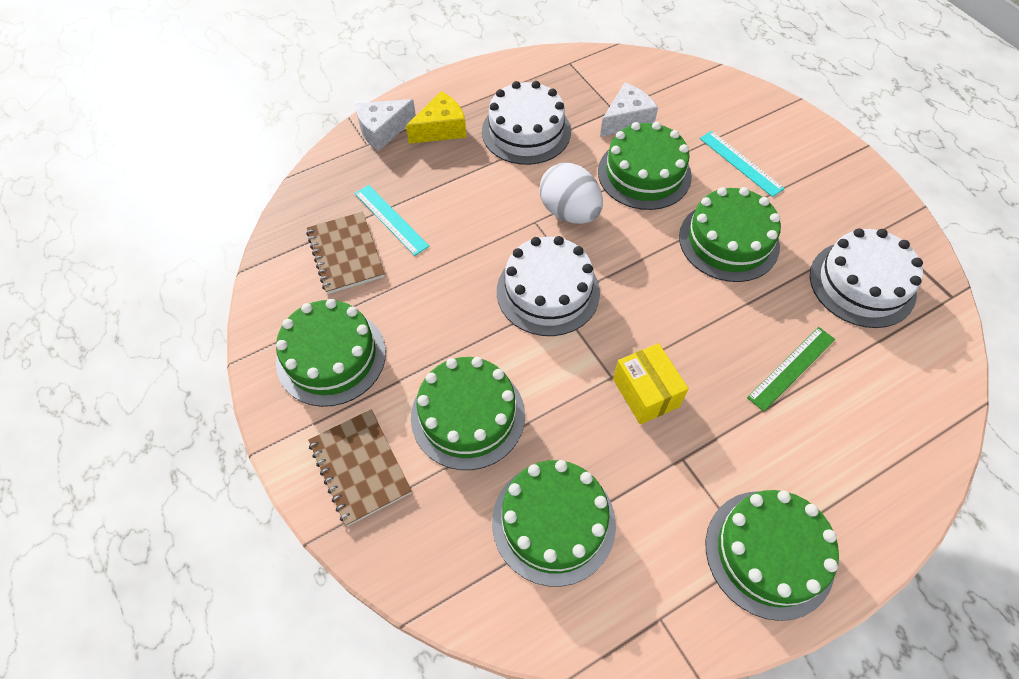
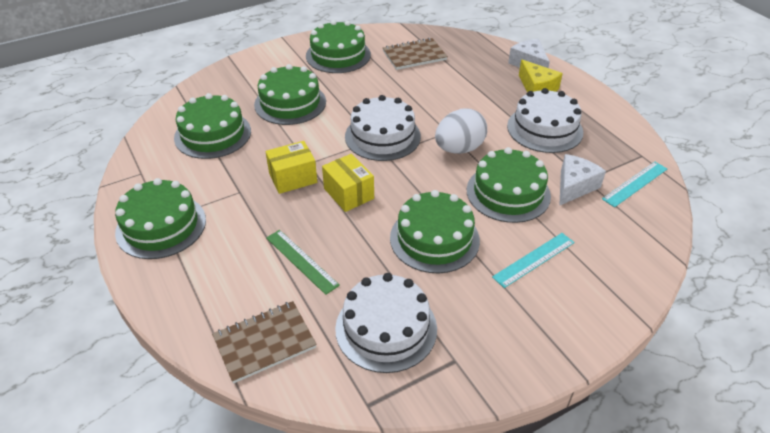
camera: 90 degrees right, 15 degrees down
(360, 467) = (265, 68): brown notebook -> brown notebook (264, 342)
(390, 219) = (444, 70): turquoise ruler -> turquoise ruler (635, 183)
(626, 120) = (574, 186): white cheese -> white cheese turned 105 degrees counterclockwise
(667, 325) = (348, 193): none -> yellow box

